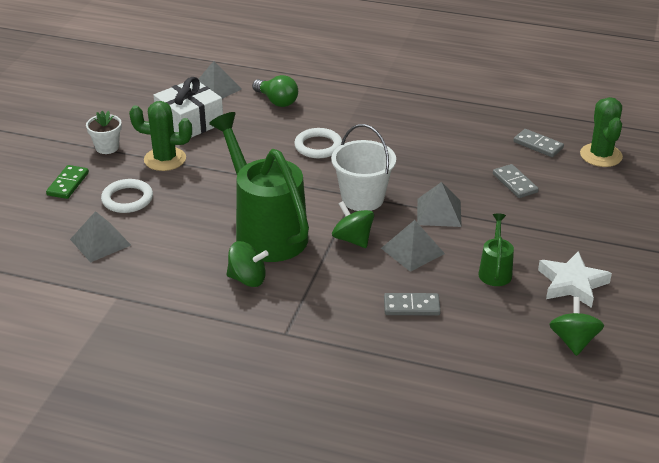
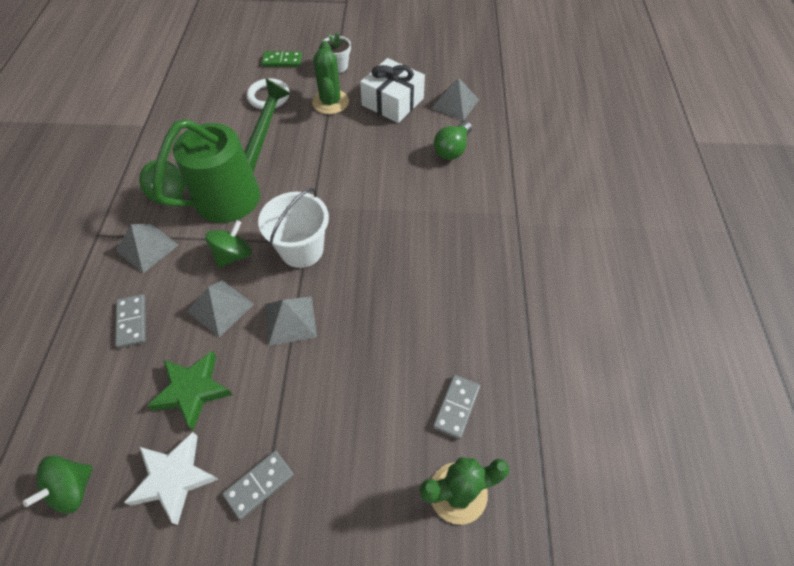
camera: 75 degrees right, 20 degrees up
(100, 242) = (210, 98): grey pyramid -> grey pyramid (147, 247)
(318, 146) = (383, 197): white ring -> none
(495, 271) = (192, 390): green watering can -> green star
(514, 183) = (364, 389): grey domino -> grey domino (259, 484)
(573, 341) = (73, 489): green spinning top -> green spinning top turned 135 degrees clockwise

